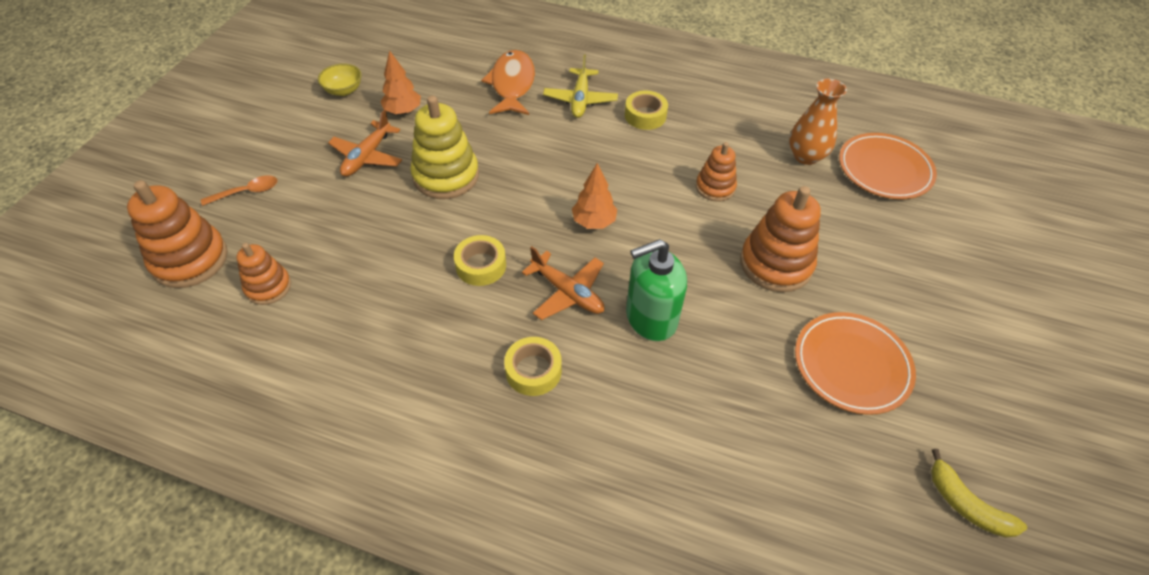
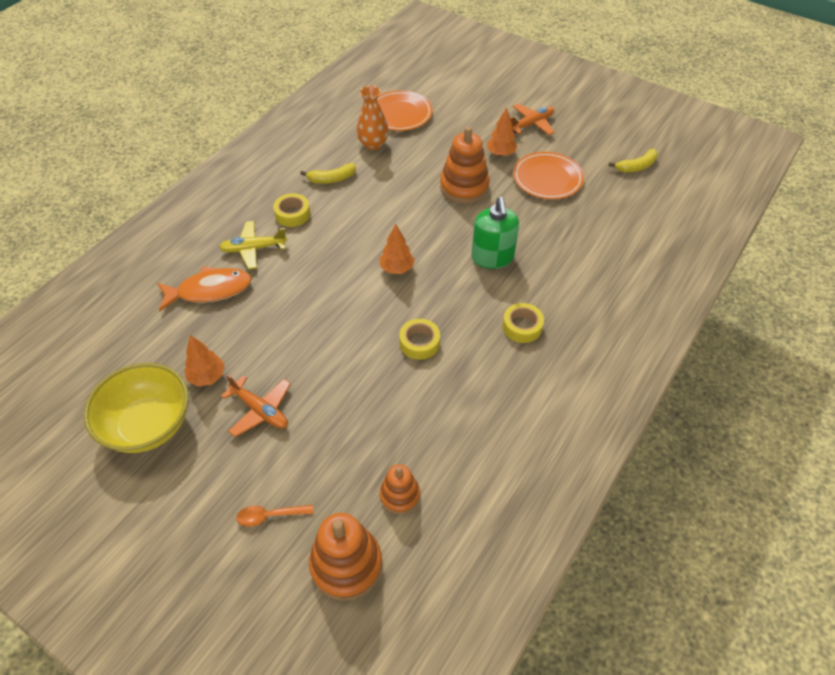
camera: 75 degrees left, 0 degrees up
(247, 192) = (270, 516): orange spoon -> orange spoon turned 90 degrees counterclockwise
(343, 90) = (148, 425): yellow bowl -> yellow bowl, size x2.17
(446, 176) = (310, 353): yellow stacking toy -> none
(512, 85) = (210, 290): orange fish -> orange fish turned 150 degrees clockwise
(567, 292) = (459, 296): orange plane -> orange plane (531, 124)
(580, 99) = (253, 249): yellow plane -> yellow plane turned 150 degrees clockwise
(715, 187) = (386, 196): orange stacking toy -> none
(720, 133) = (332, 179): none -> yellow banana
(874, 296) = (501, 153): none -> orange tree

